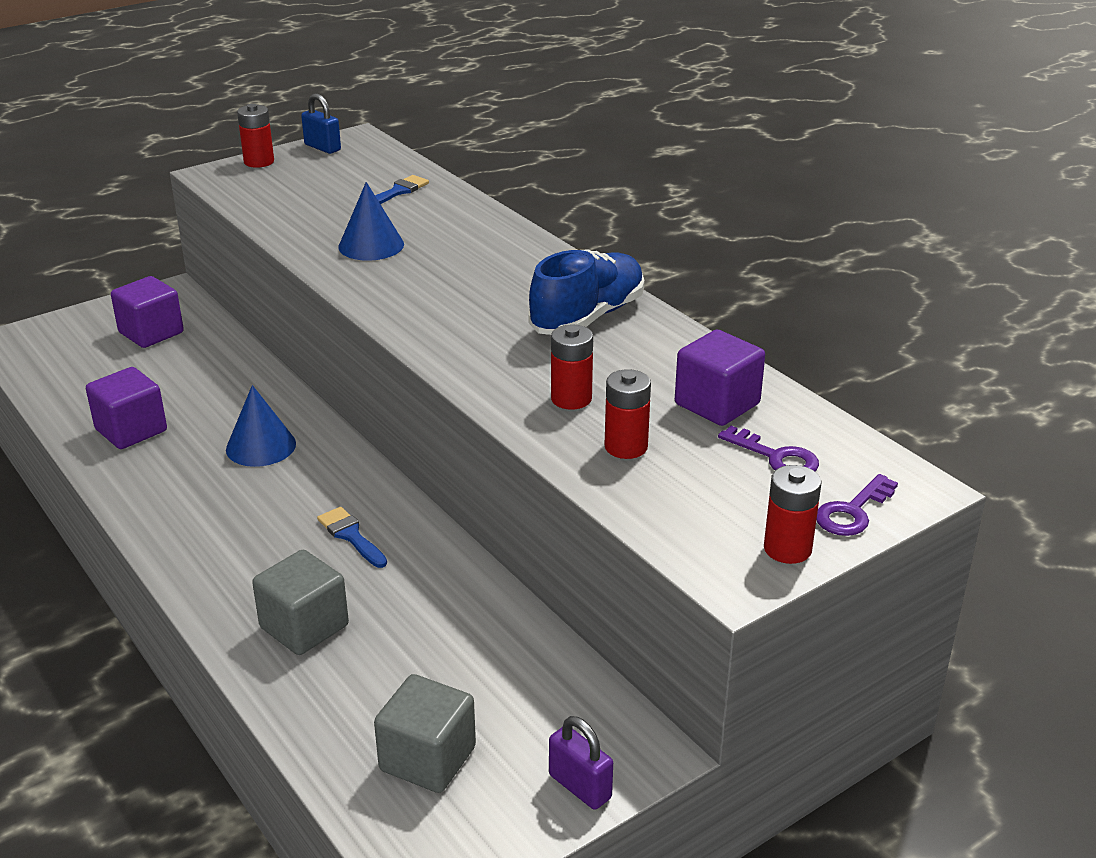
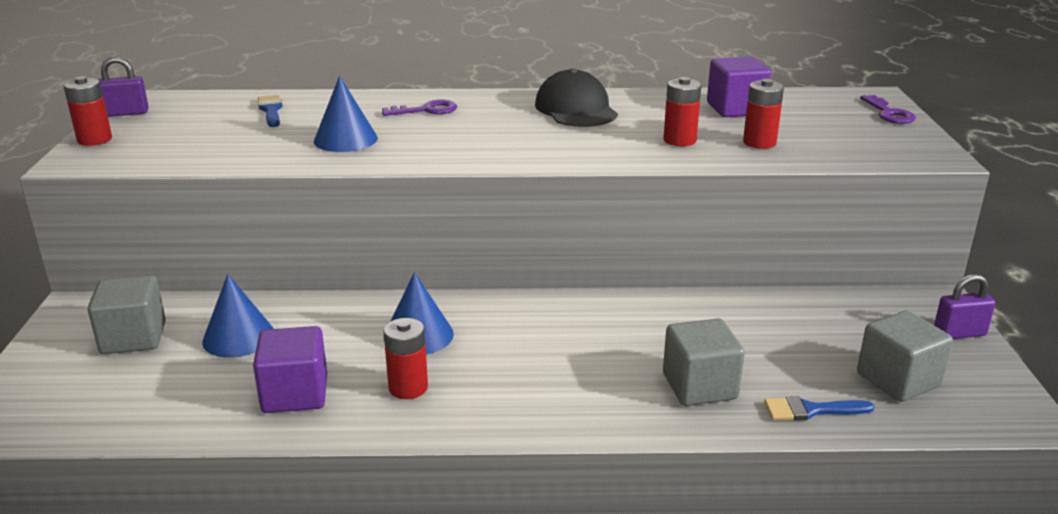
camera: 55 degrees left, 5 degrees down
(151, 333) = (133, 338): purple cube -> grey cube
(188, 371) = (238, 337): none -> blue cone
(322, 147) = (126, 113): blue padlock -> purple padlock
(351, 536) = (599, 332): blue brush -> blue brush (811, 410)
(587, 317) = (576, 109): blue shoe -> black cap
(776, 457) = (813, 113): purple key -> purple key (426, 110)
(787, 549) = (915, 137): red battery -> red battery (408, 388)

